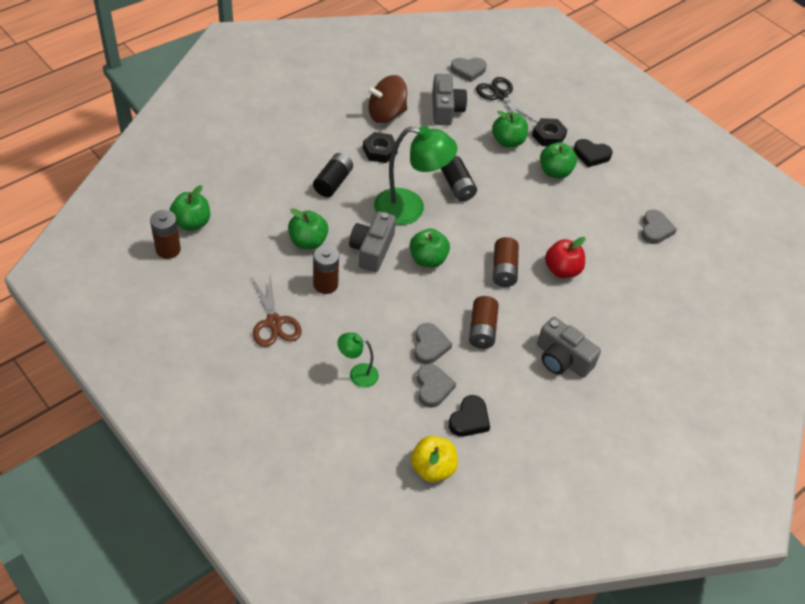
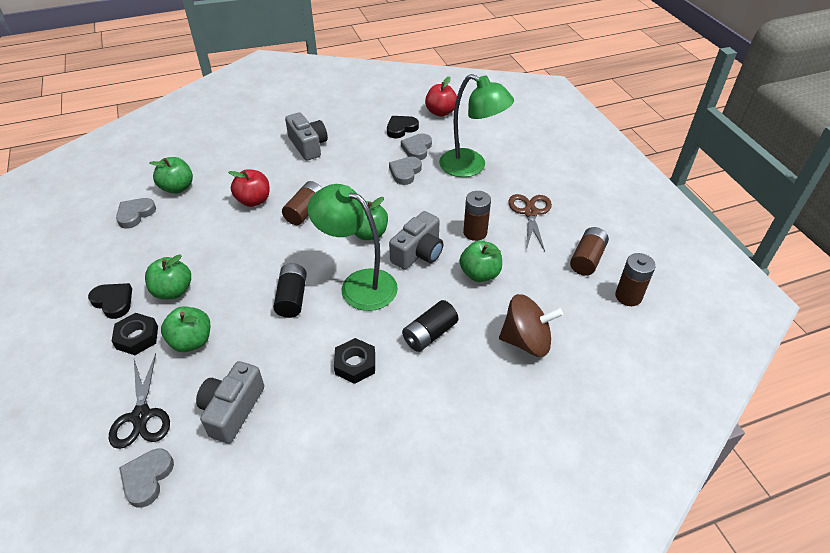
camera: 155 degrees left, 5 degrees down
(192, 223) = (602, 320): green apple -> green apple (177, 188)
(357, 374) = (471, 167): green lamp -> green lamp, size x1.98
(386, 114) = (317, 421): brown spinning top -> brown spinning top (526, 341)
(432, 468) = (440, 112): yellow apple -> red apple
(468, 70) = (147, 478): grey heart -> grey heart turned 90 degrees counterclockwise
(482, 330) = (356, 174): brown battery -> brown battery (587, 259)

